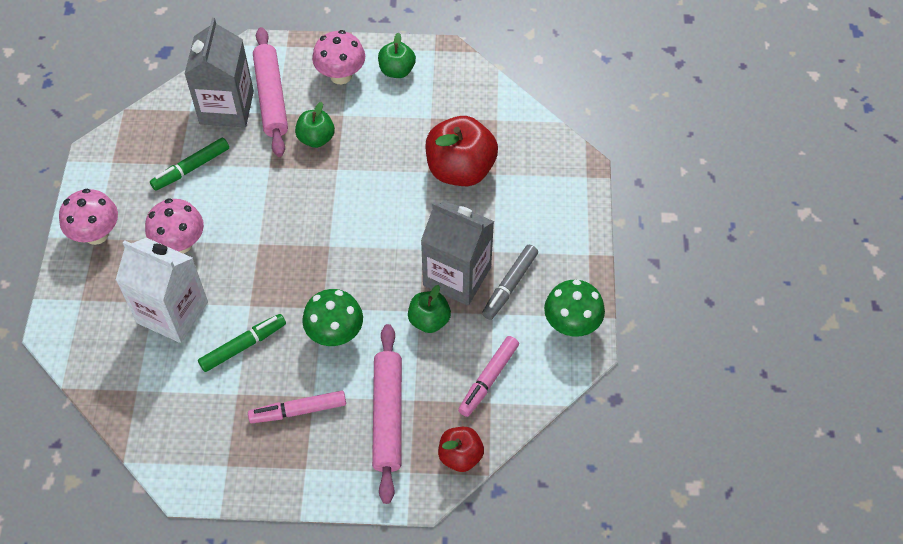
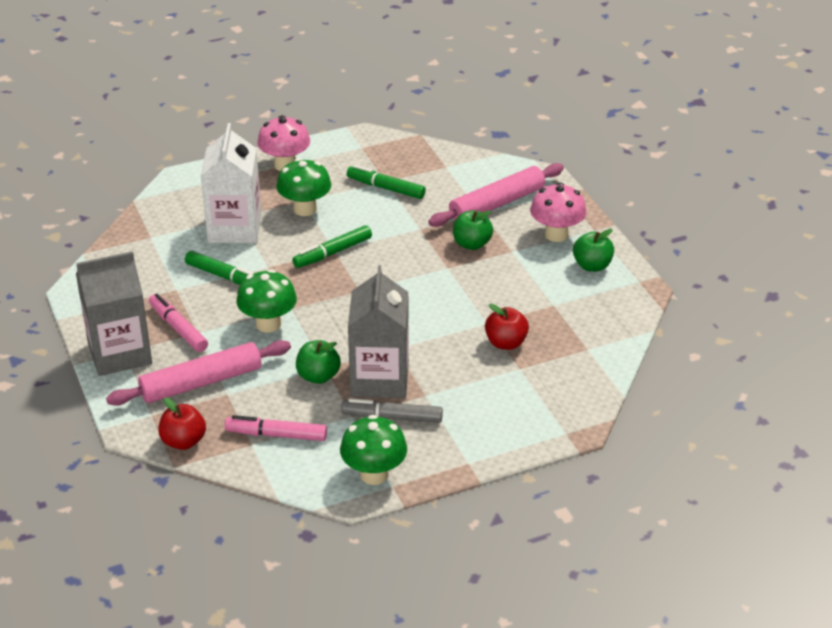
camera: 65 degrees right, 20 degrees down
(180, 243) = (305, 209): pink mushroom -> green mushroom
(227, 107) = (465, 184): grey carton -> grey carton (120, 353)
(262, 246) = (332, 253): none -> green marker
(460, 170) = (506, 343): red apple -> red apple, size x0.55

